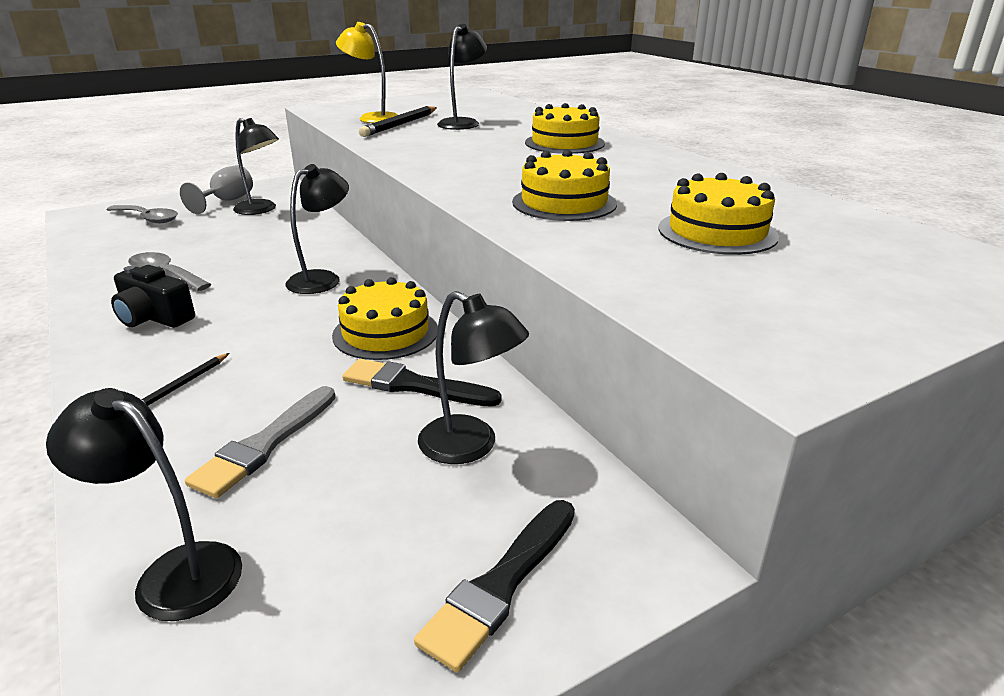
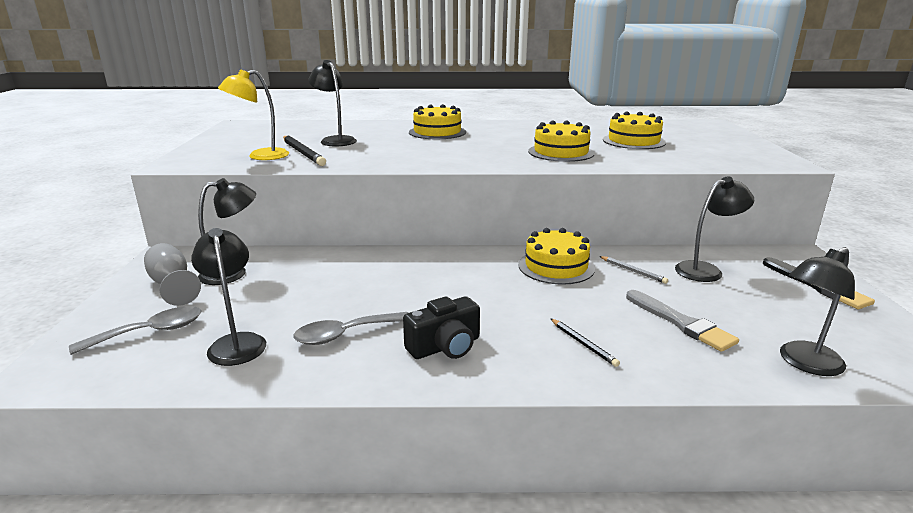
camera: 60 degrees left, 5 degrees down
(322, 279) = (442, 271): black lamp -> black lamp (236, 342)
(414, 385) = (633, 271): black brush -> grey pencil

